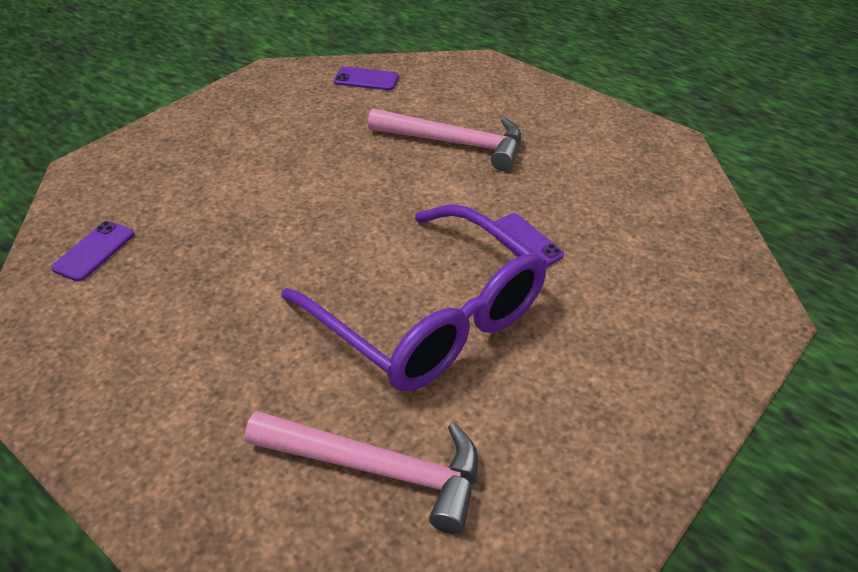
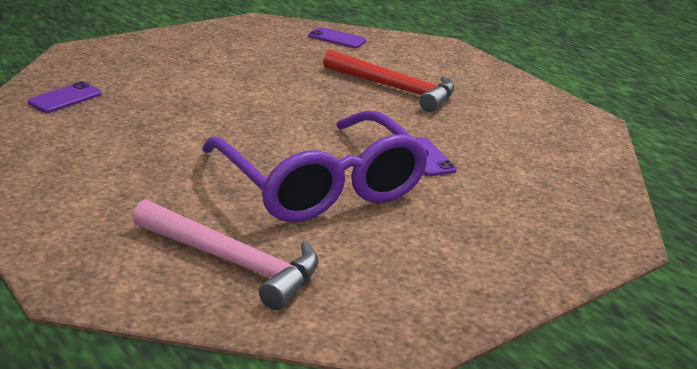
camera: 10 degrees right, 15 degrees down
(455, 143) = (395, 89): pink hammer -> red hammer

